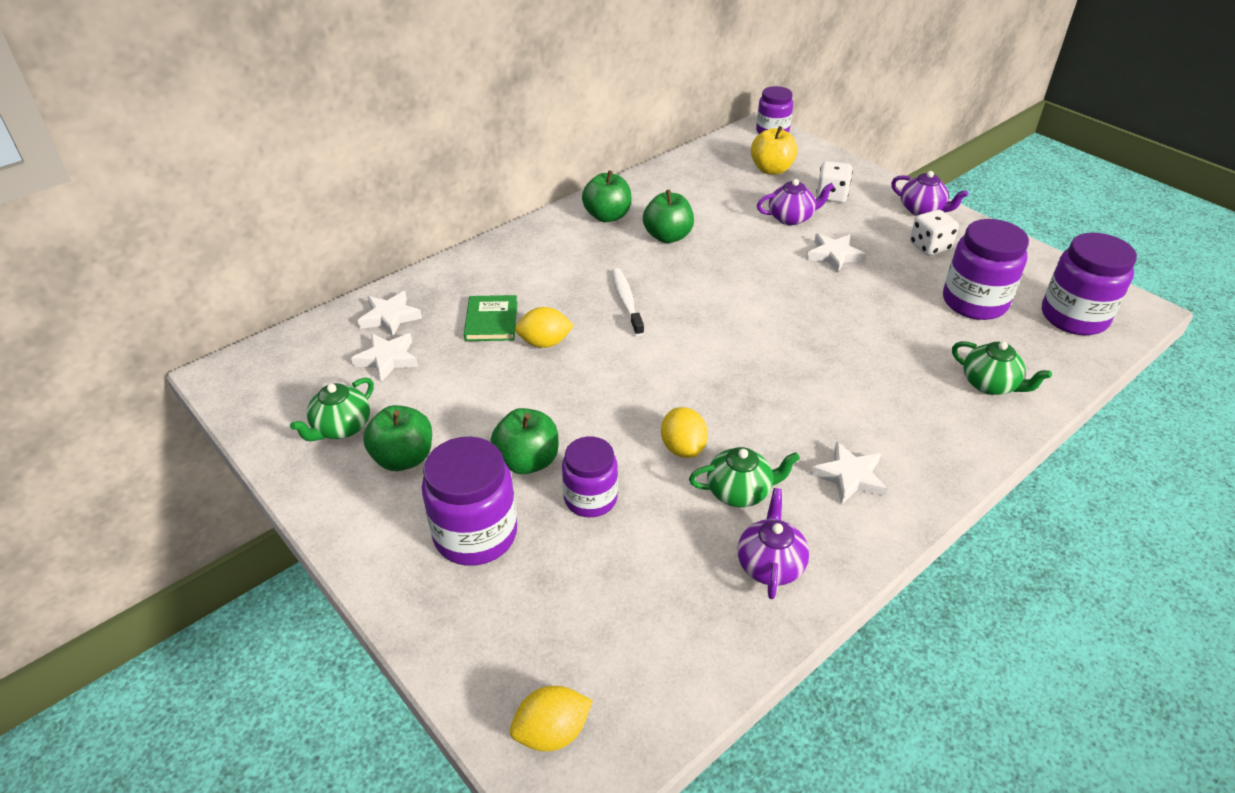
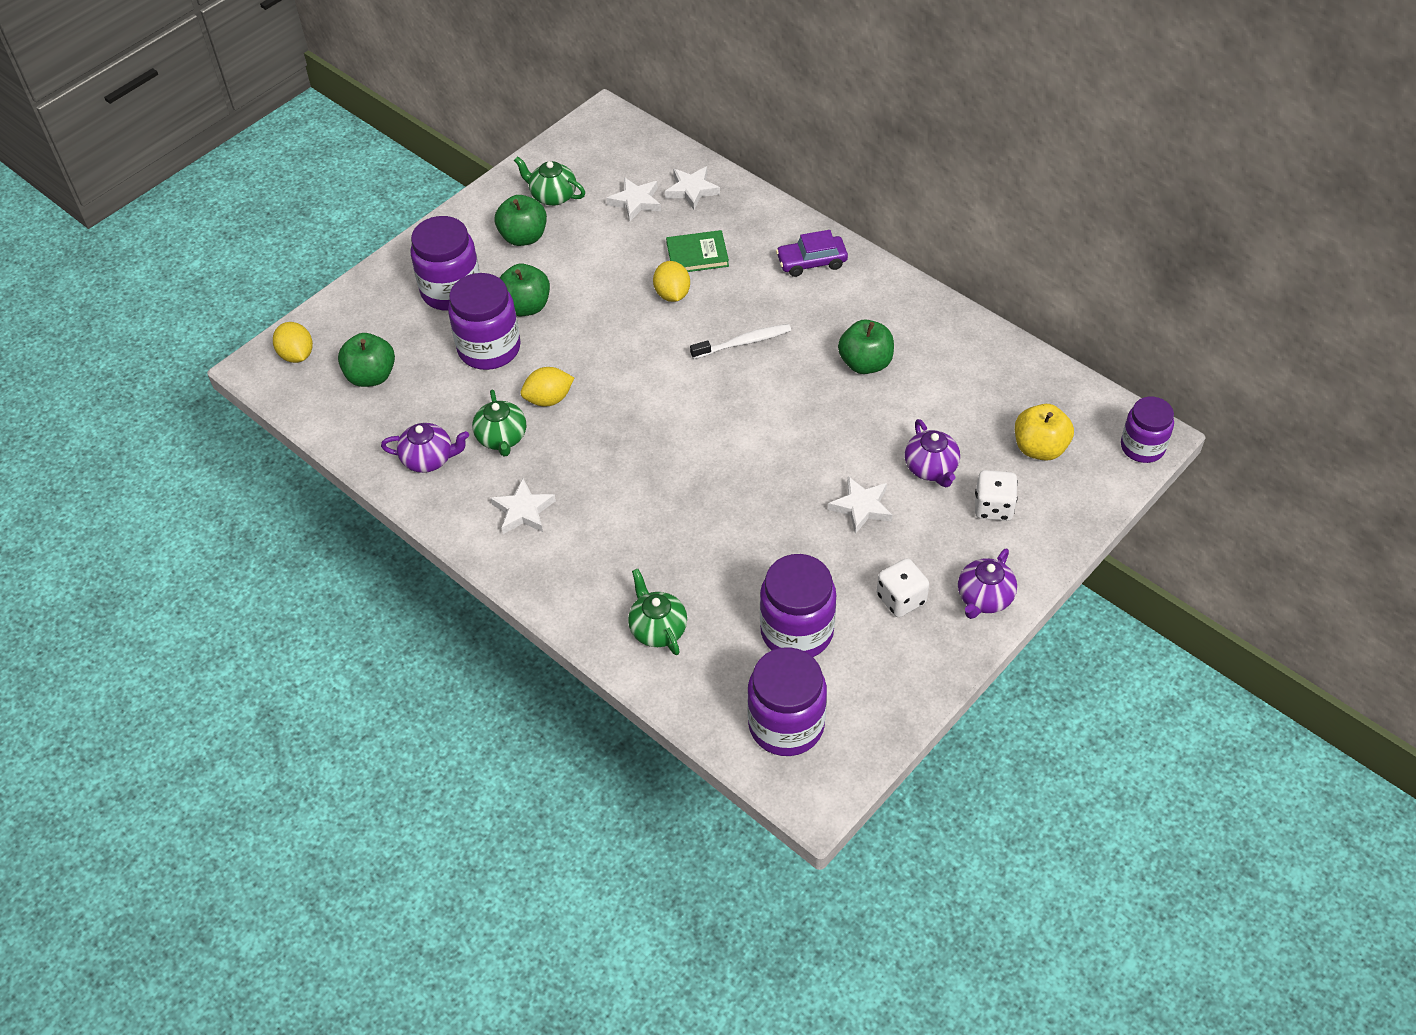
camera: 85 degrees right, 10 degrees up
(530, 252) = (811, 262): none -> purple car
(590, 498) = (489, 348): purple jar -> purple jar, size x1.52
(607, 216) = (892, 311): green apple -> green apple (371, 376)
(990, 384) = (657, 629): green teapot -> green teapot turned 120 degrees clockwise

